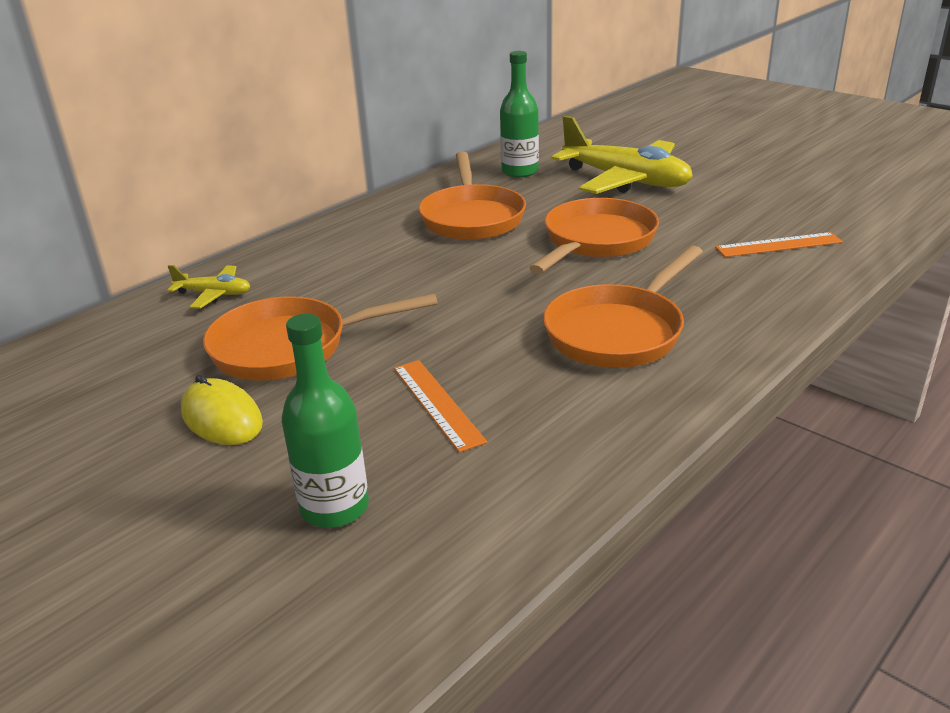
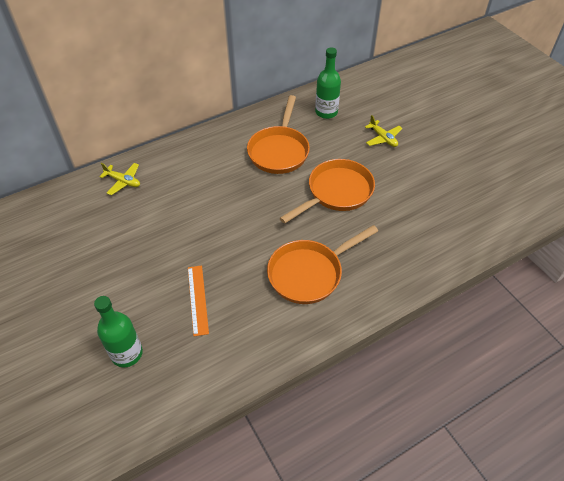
camera: 15 degrees right, 20 degrees up
(222, 418) = (98, 278): yellow mouse -> none
(289, 347) = (145, 236): orange pan -> none
(625, 180) = (383, 138): yellow plane -> yellow plane, size x0.46
(778, 245) = (436, 225): orange ruler -> none

